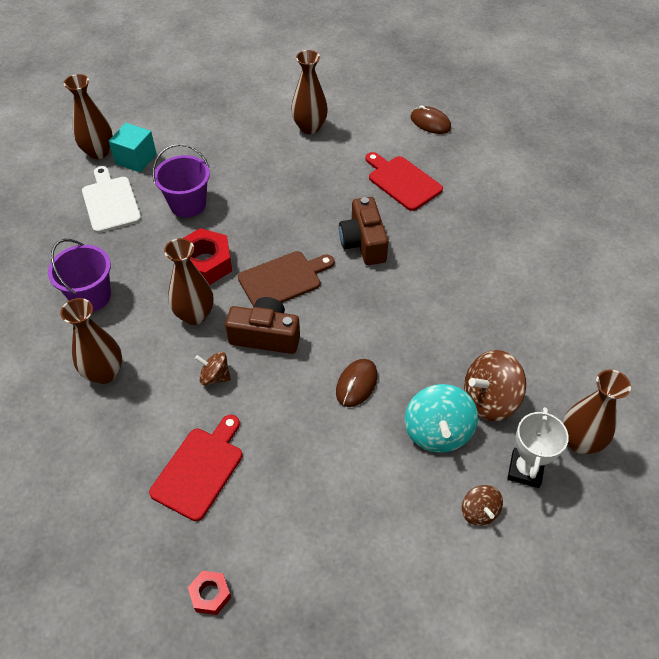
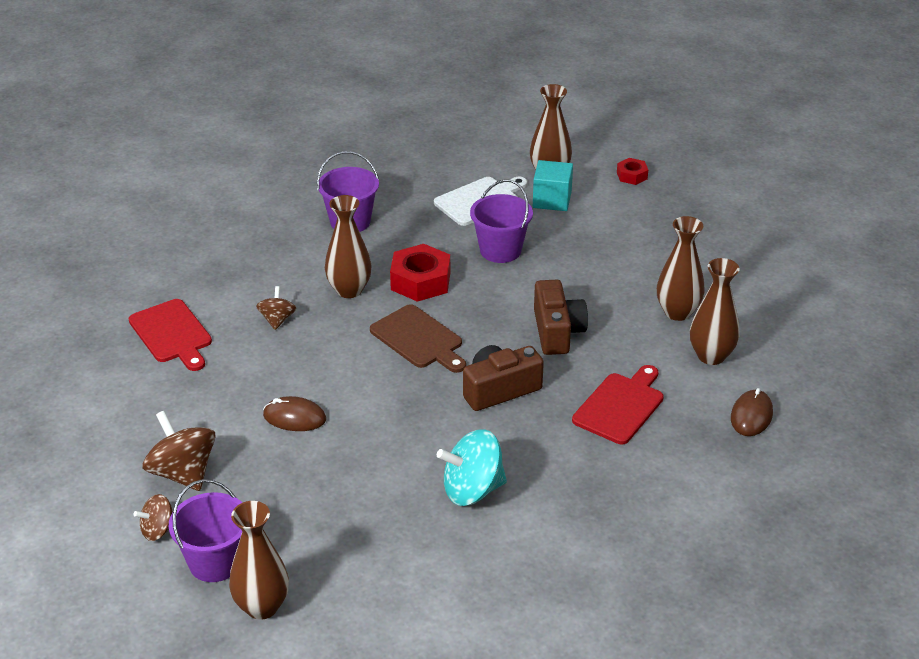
camera: 75 degrees right, 15 degrees down
(104, 373) = (263, 253): brown vase -> brown vase (711, 356)
(200, 469) = (172, 334): red cutting board -> red cutting board turned 45 degrees clockwise
(210, 594) = (52, 367): red nut -> red nut (632, 176)
(265, 336) = (337, 342): brown camera -> brown camera (557, 331)
(437, 432) = (248, 487): turquoise spinning top -> turquoise spinning top (472, 490)
(489, 399) = (301, 524): brown spinning top -> brown spinning top (183, 473)
(525, 470) = (215, 562): white trophy -> purple bucket

